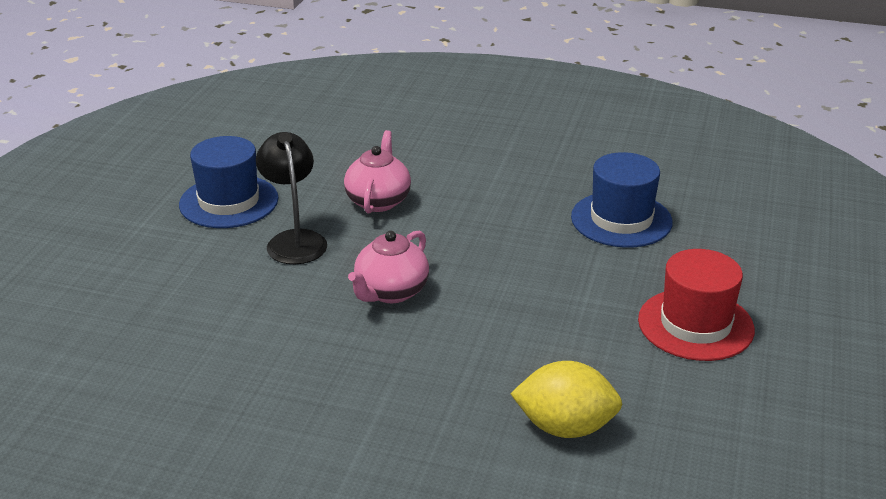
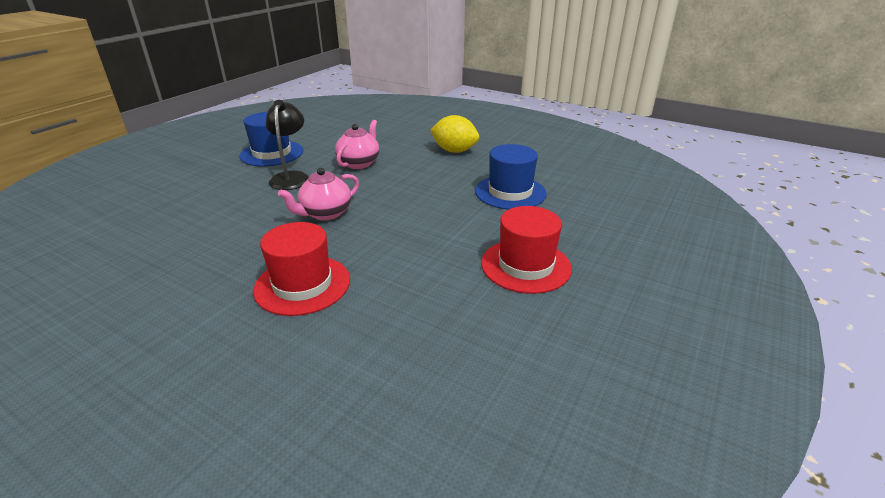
camera: 15 degrees right, 0 degrees up
(438, 398) = (302, 284): none -> red hat
(565, 427) = (378, 322): yellow lemon -> yellow lemon (454, 151)

